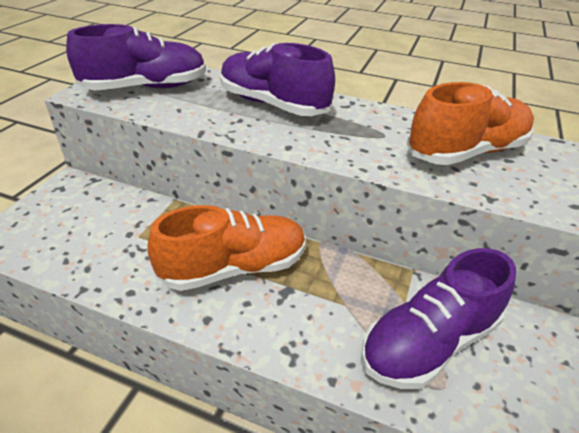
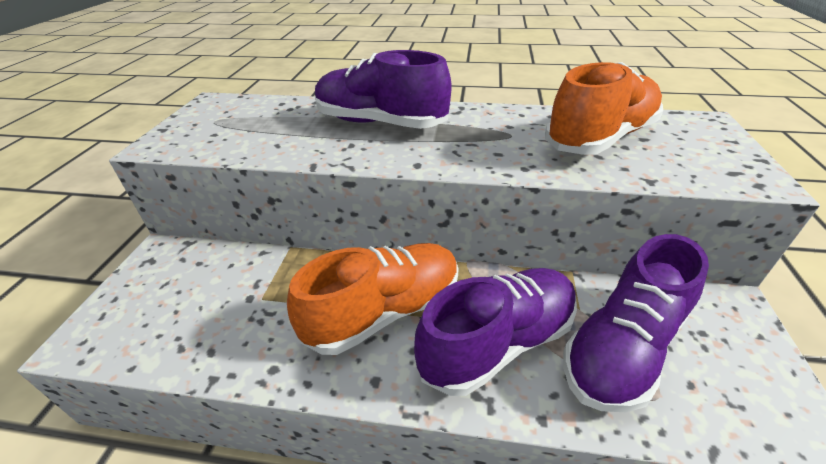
camera: 10 degrees left, 0 degrees up
(146, 88) = (230, 127): purple shoe -> purple shoe (497, 342)

